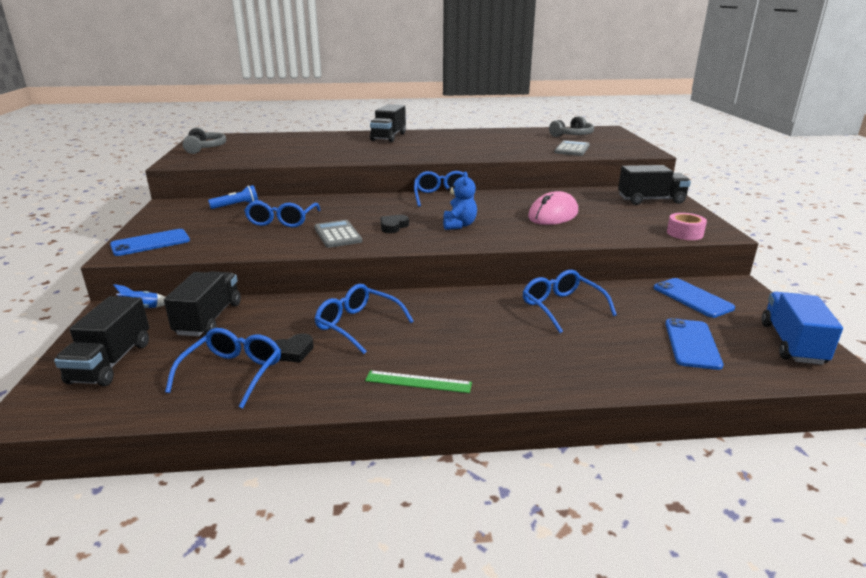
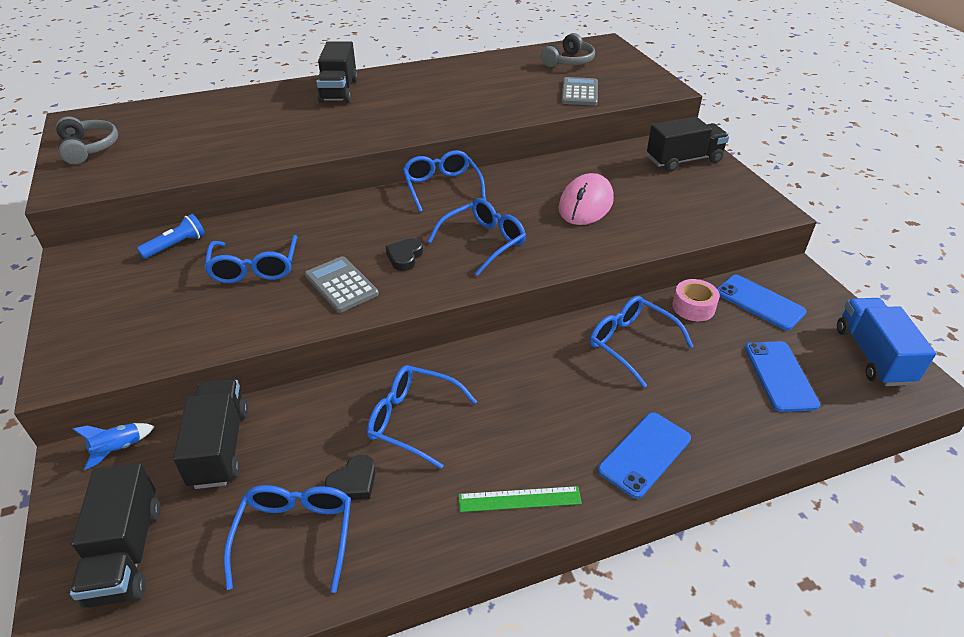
camera: 15 degrees left, 15 degrees up
(150, 243) = (92, 345): blue phone -> blue phone (644, 454)
(459, 225) = (484, 242): blue teddy bear -> blue glasses
(684, 233) = (739, 217): pink tape -> pink tape (693, 307)

